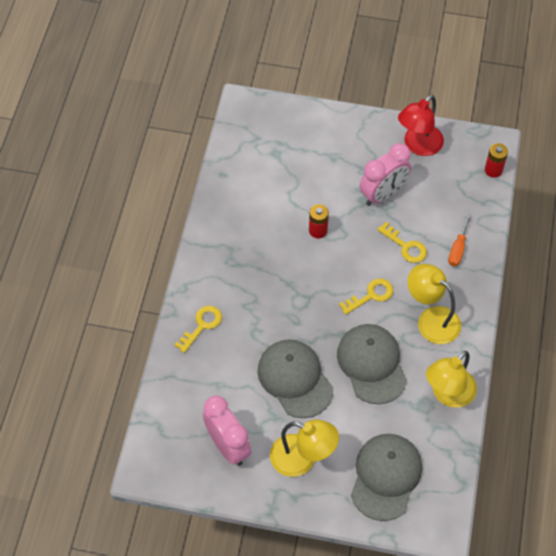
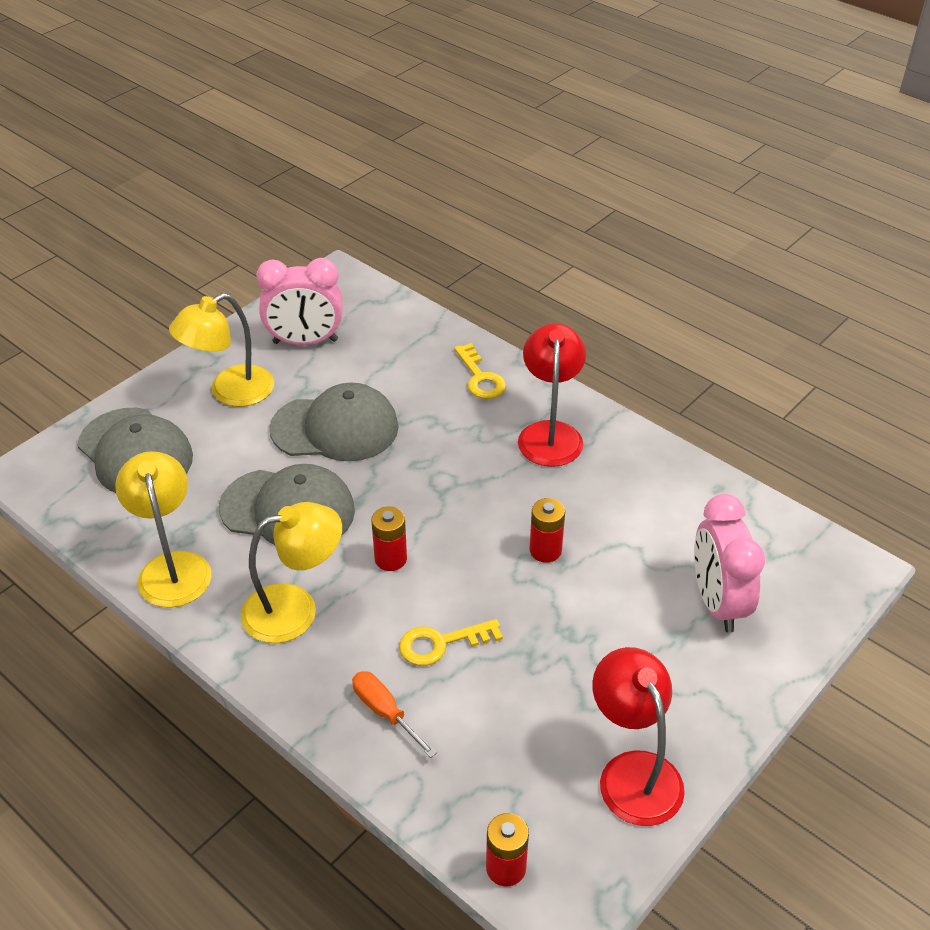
camera: 120 degrees right, 15 degrees down
(228, 267) = (550, 433): none -> red lamp
(371, 295) = (390, 559): yellow key -> red battery
(383, 194) = (560, 664): pink clock -> pink clock (717, 603)

